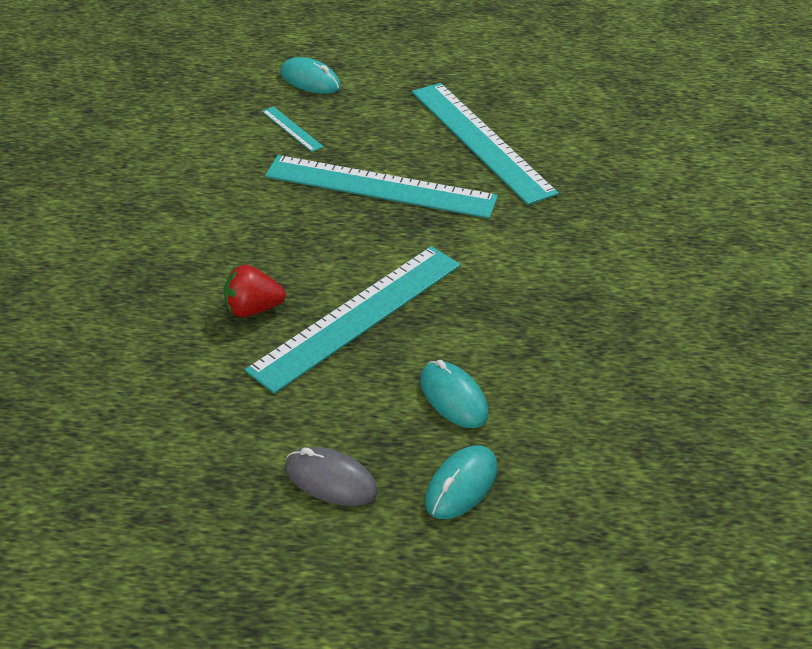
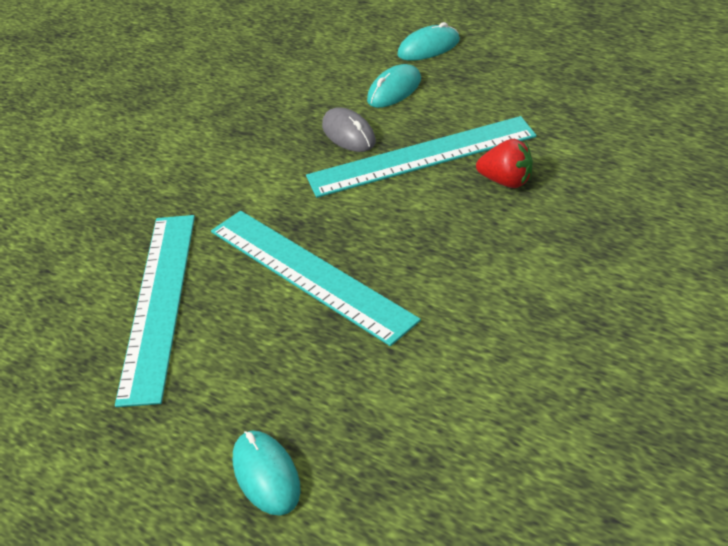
camera: 145 degrees left, 0 degrees up
(292, 129) = (347, 387): turquoise ruler -> none
(331, 480) = (509, 65): grey mouse -> grey mouse (348, 134)
(453, 398) = (394, 90): turquoise mouse -> turquoise mouse turned 45 degrees clockwise

